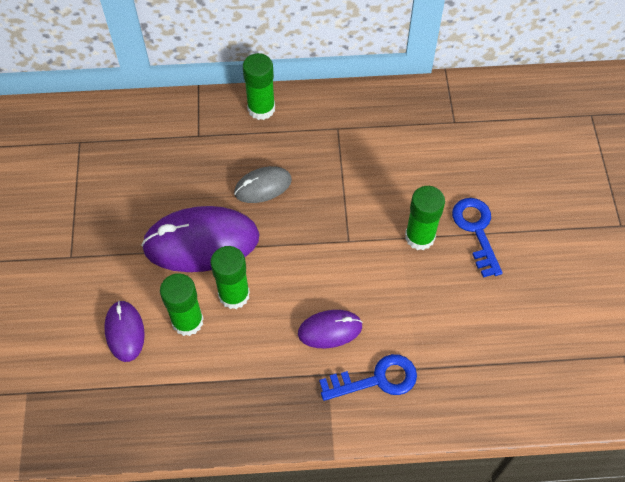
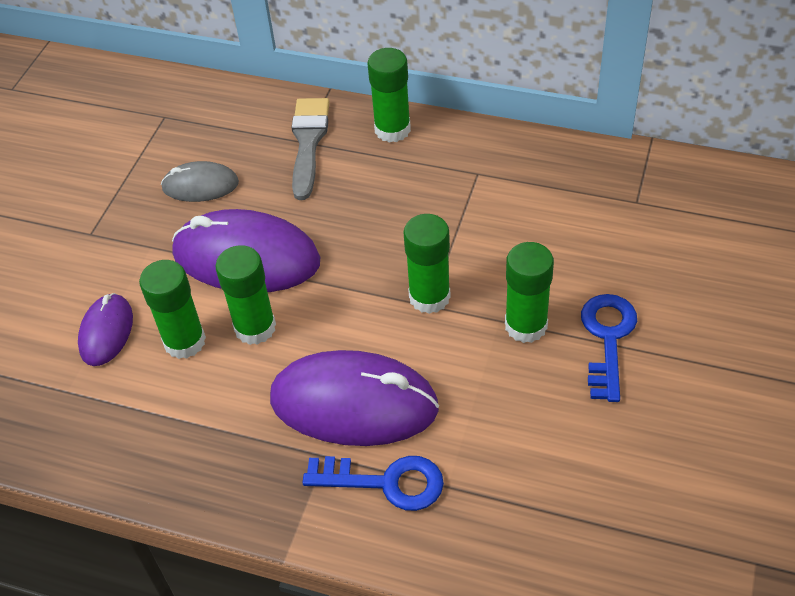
camera: 25 degrees right, 10 degrees down
(203, 135) = (308, 142): none -> grey brush
(263, 186) = (351, 215): grey mouse -> grey mouse (200, 185)
(330, 330) = (354, 403): purple mouse -> purple mouse, size x1.87
(346, 235) = (429, 297): none -> green glue stick

